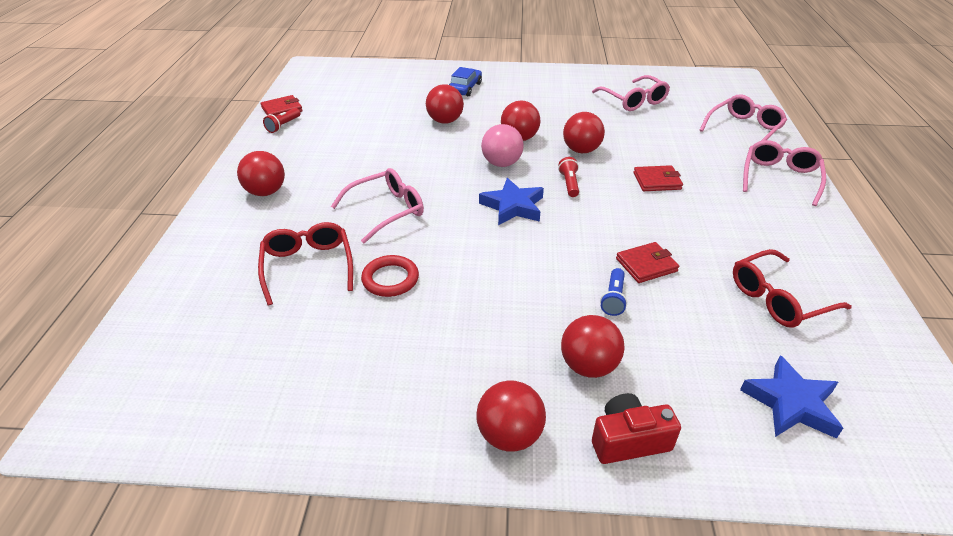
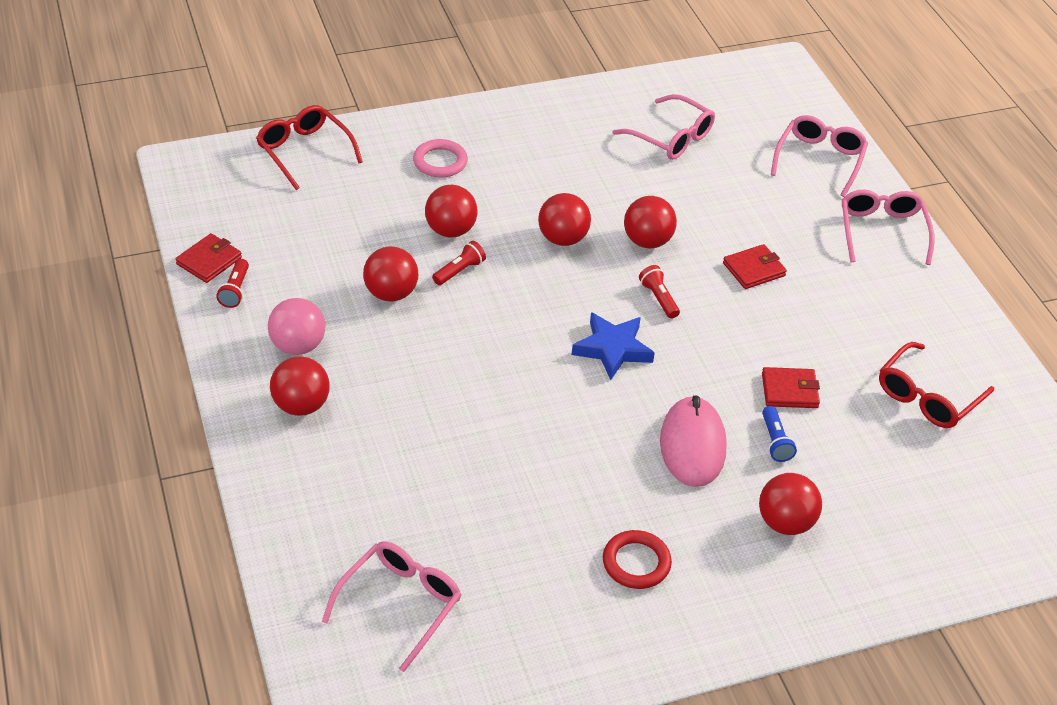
camera: 25 degrees left, 5 degrees up
(308, 266) = (433, 493): red glasses -> red glasses (304, 151)
(387, 210) = (471, 393): pink glasses -> pink glasses (401, 603)
(390, 279) = (536, 483): red ring -> red ring (636, 563)
(434, 142) = (459, 271): none -> red flashlight
(465, 88) = (440, 162): blue car -> pink ring
(501, 163) = (564, 286): pink ball -> pink ball (298, 346)
(509, 435) = (749, 611): red ball -> red ball (391, 293)
(537, 284) = (692, 445): none -> pink mouse
(628, 440) = (850, 583): red camera -> none
(646, 265) = (789, 390): red wallet -> red wallet turned 45 degrees clockwise
(791, 403) = (969, 506): blue star -> none

